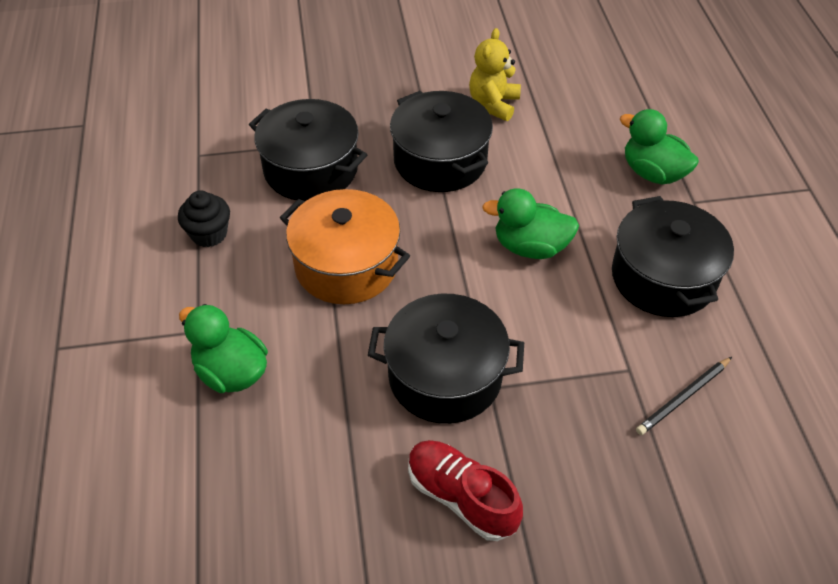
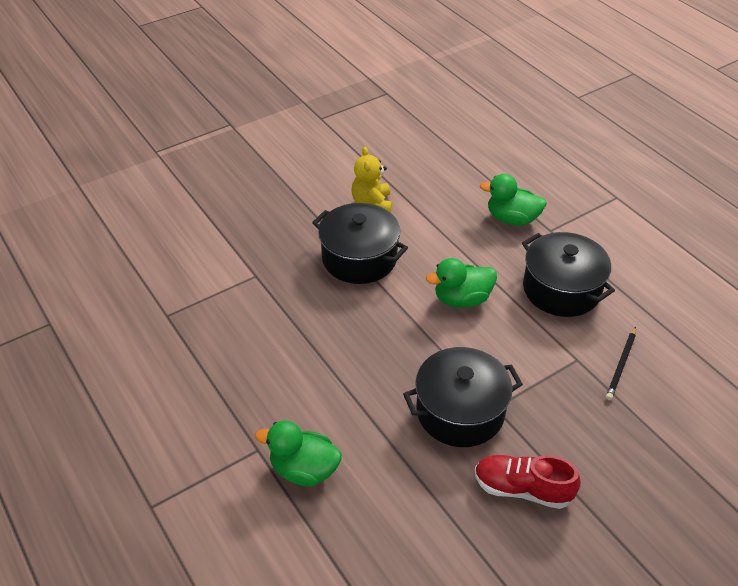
camera: 25 degrees left, 5 degrees down
(209, 234) = (217, 373): black cupcake -> none
(311, 169) = (265, 297): black pot -> none
(346, 265) = (339, 359): orange pot -> none

